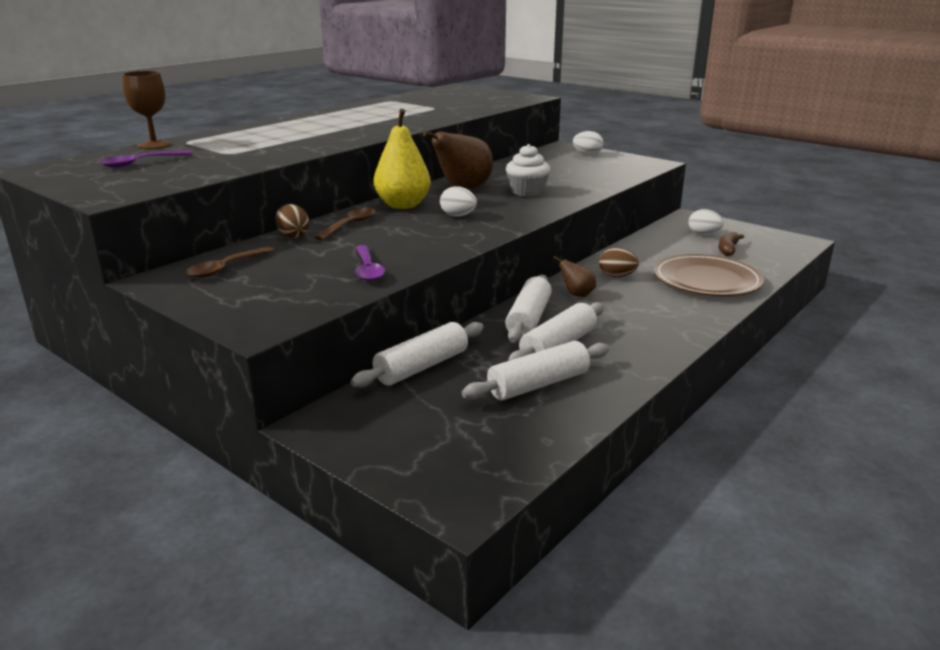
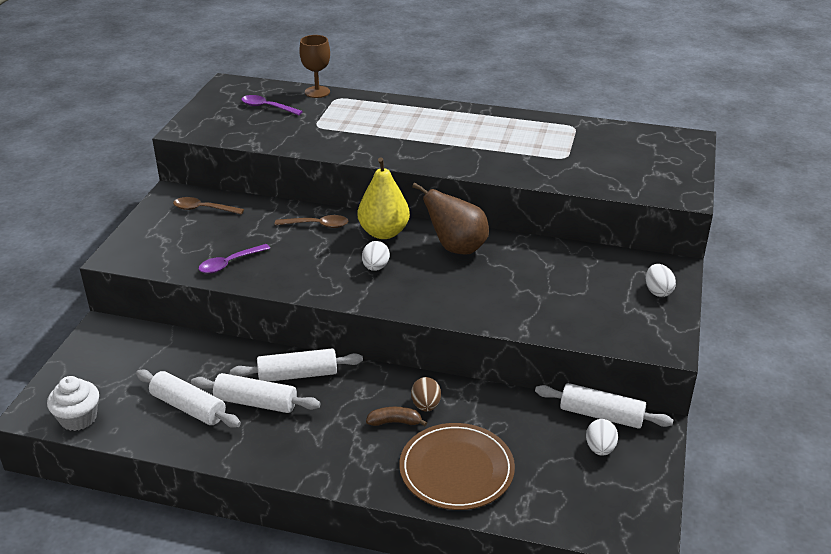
camera: 65 degrees right, 10 degrees up
(293, 235) = (279, 210): brown egg -> none
(422, 367) = (192, 345): white rolling pin -> white rolling pin (601, 415)
(527, 192) = (476, 285): white cupcake -> white cupcake (78, 418)
(577, 294) = (365, 390): brown pear -> none
(728, 249) = (563, 475): brown banana -> brown banana (395, 422)

